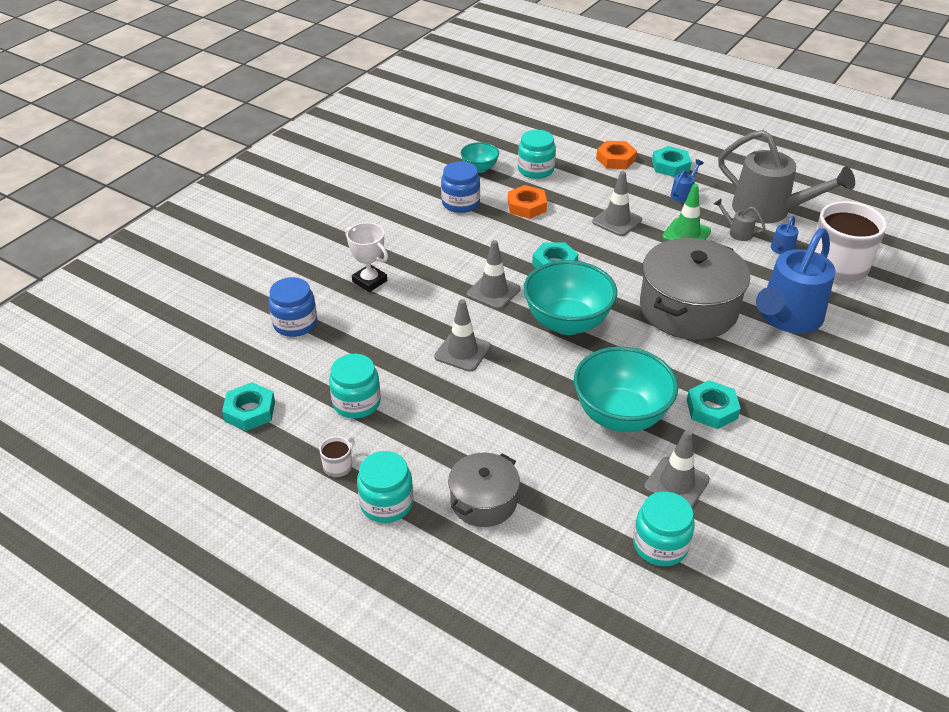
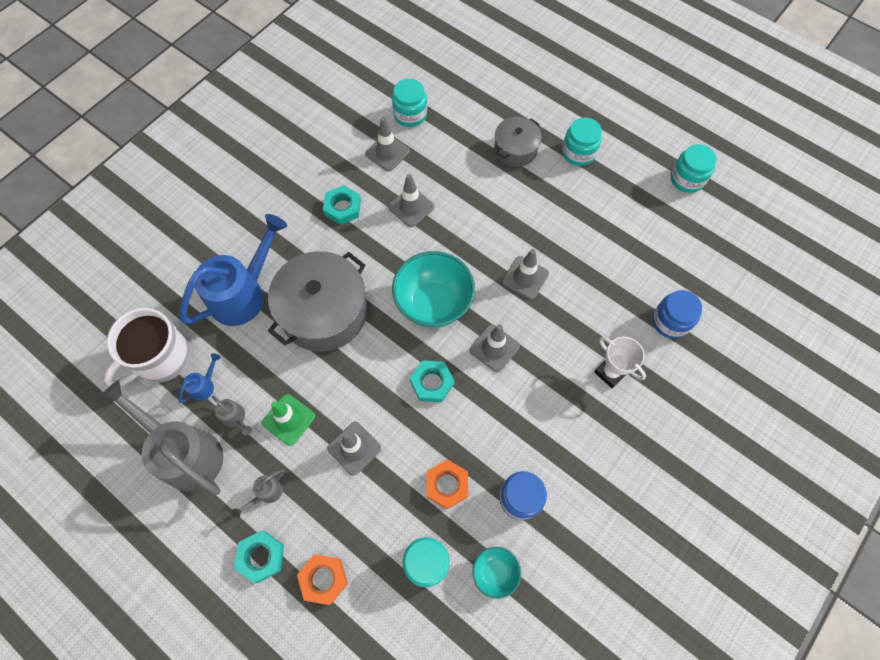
camera: 175 degrees left, 25 degrees up
(250, 411) = (686, 232): turquoise nut -> none
(338, 466) = (613, 182): white mug -> none
(356, 403) = (607, 233): turquoise jar -> turquoise jar (687, 179)
(620, 416) = (411, 207): turquoise bowl -> grey traffic cone
(683, 194) = (266, 493): blue watering can -> grey watering can

